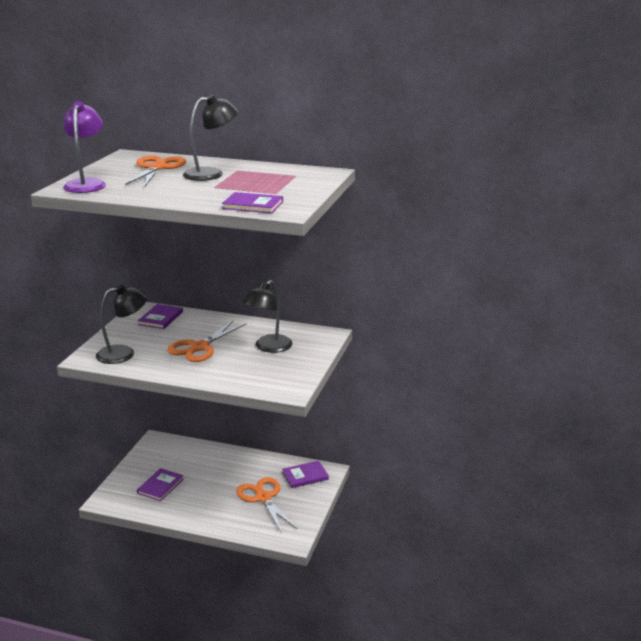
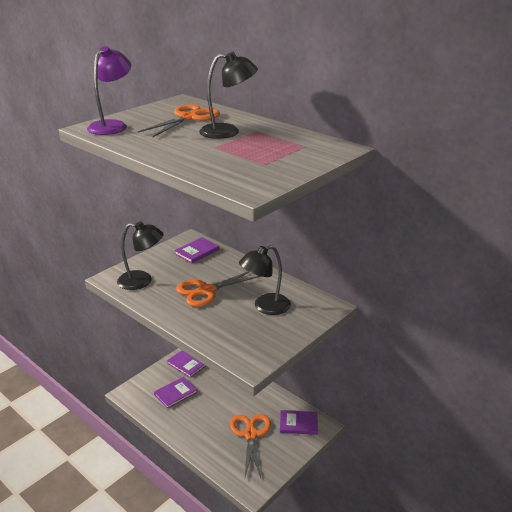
camera: 25 degrees right, 5 degrees up
(253, 205) = (225, 176): purple book -> purple book (186, 364)

